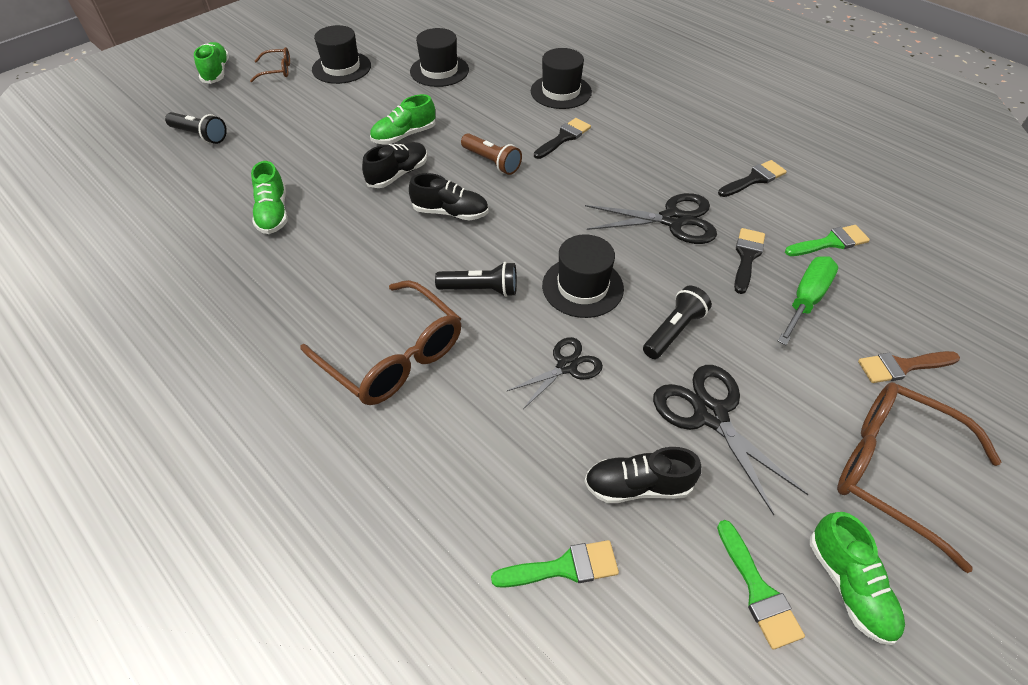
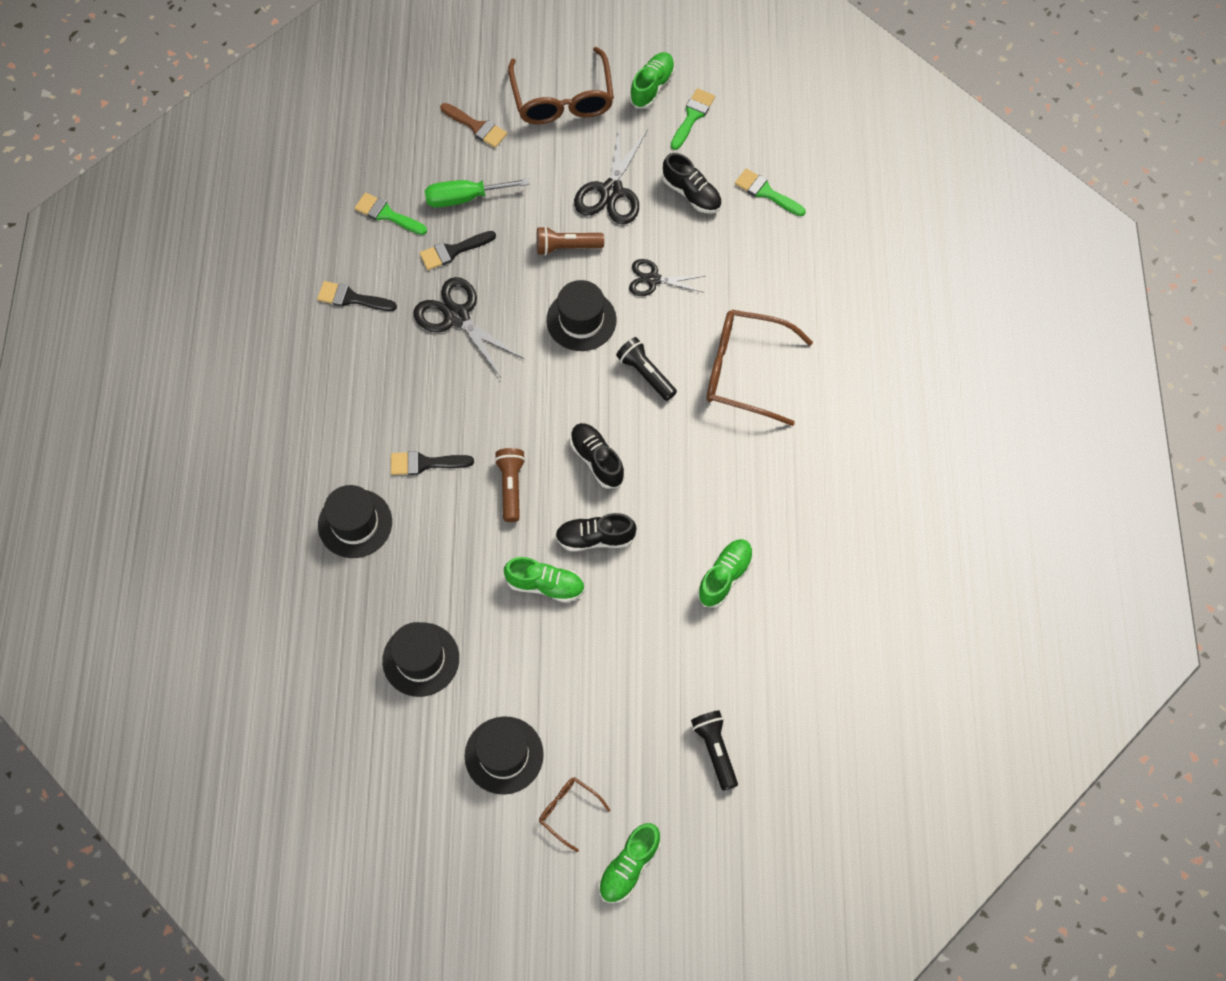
camera: 135 degrees left, 15 degrees up
(393, 356) = (745, 371): brown glasses -> brown glasses turned 75 degrees counterclockwise
(674, 331) = (566, 247): black flashlight -> brown flashlight

